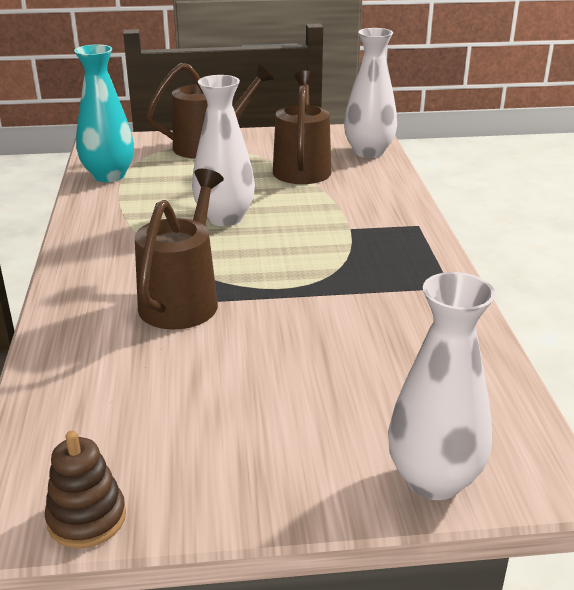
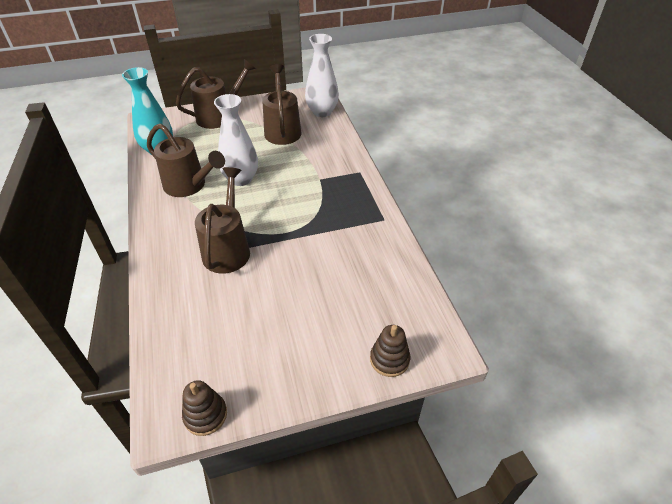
camera: 10 degrees left, 15 degrees up
(143, 219) = (189, 186): none -> brown watering can
(433, 480) = (389, 359): white vase -> brown stacking toy

